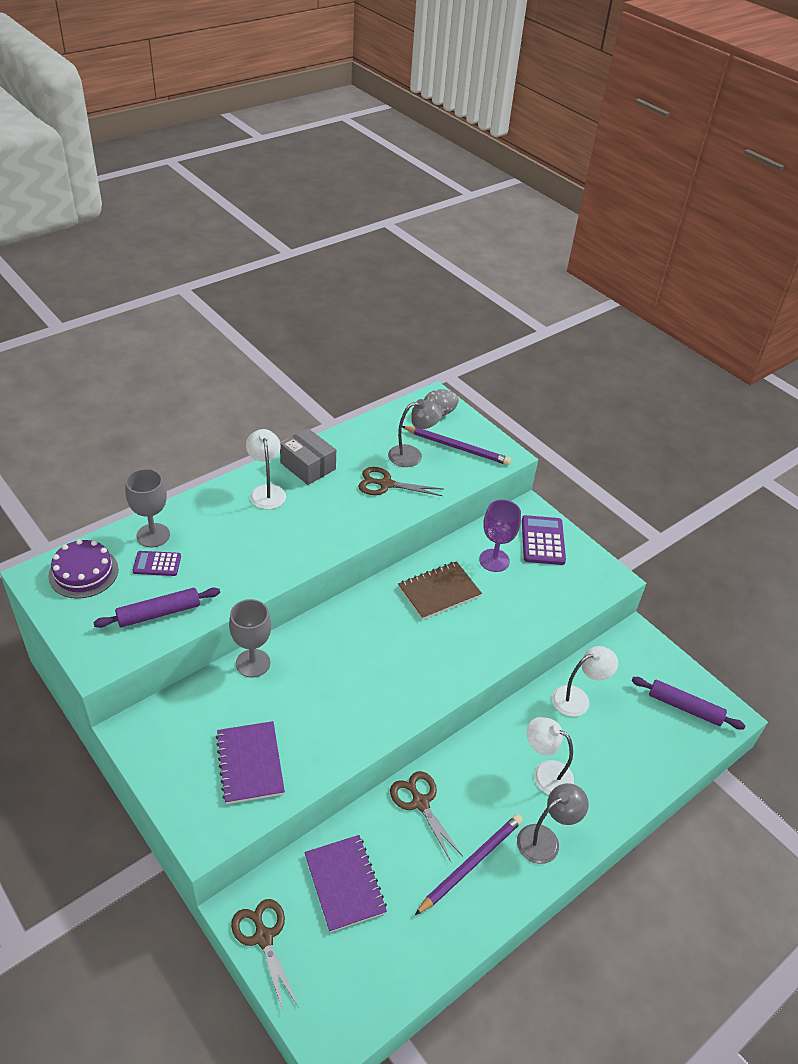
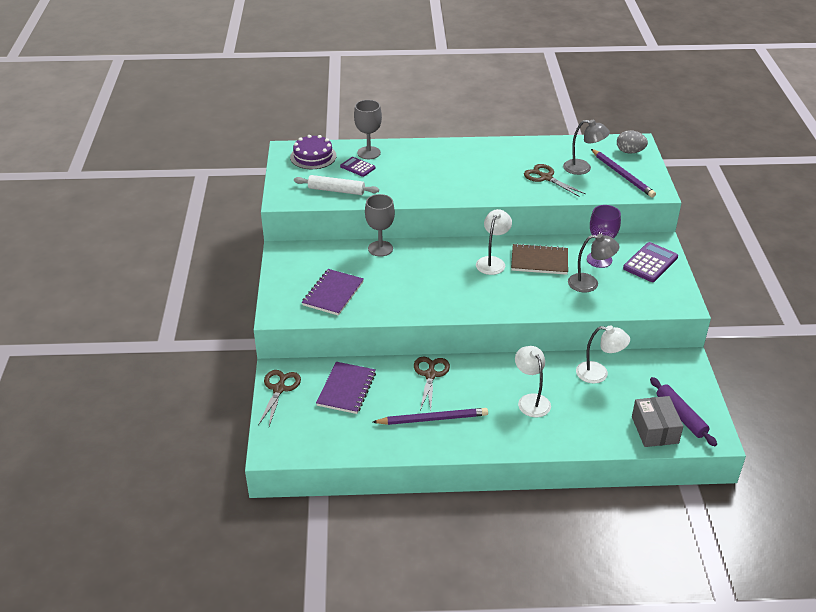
camera: 40 degrees right, 5 degrees down
(159, 613) = (336, 190): purple rolling pin -> white rolling pin
(266, 491) = (460, 155): white lamp -> white lamp (492, 262)
(308, 466) = (501, 150): grey box -> grey box (654, 430)
(545, 839) = (495, 432): grey lamp -> grey lamp (589, 283)

